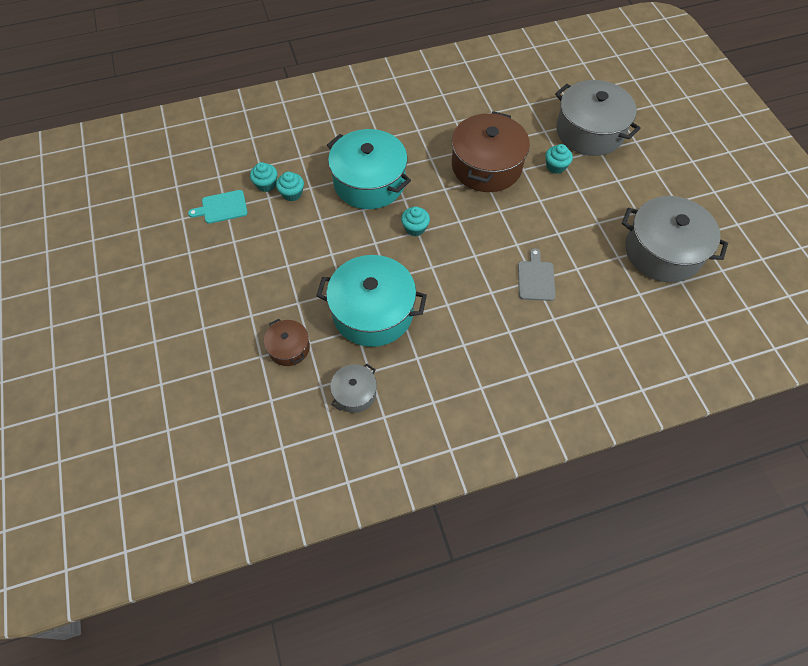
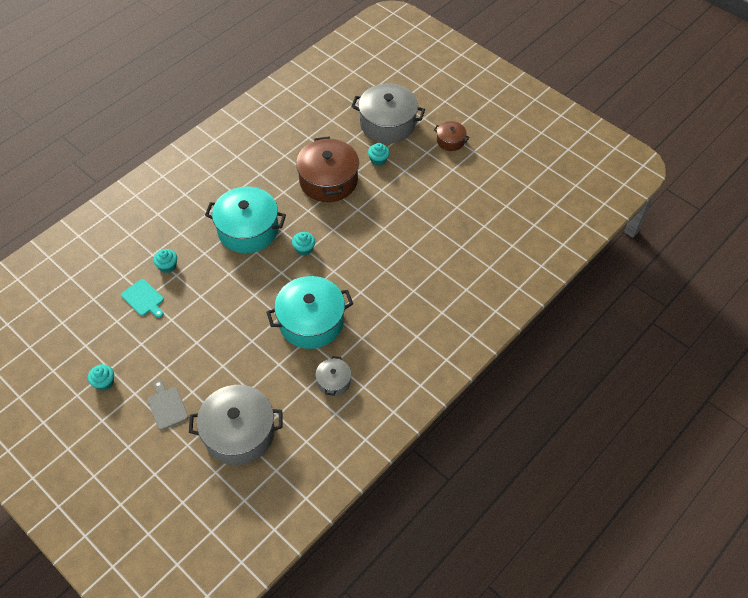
camera: 30 degrees left, 5 degrees down
(222, 207) = (143, 299): turquoise cutting board -> turquoise cutting board turned 90 degrees counterclockwise
(289, 348) = (266, 374): brown pot -> brown pot (450, 141)
(292, 194) = (193, 264): turquoise cupcake -> turquoise cupcake (104, 382)
(536, 278) = (410, 246): grey cutting board -> grey cutting board (167, 406)
(662, 251) = (483, 190): grey pot -> grey pot (239, 433)

